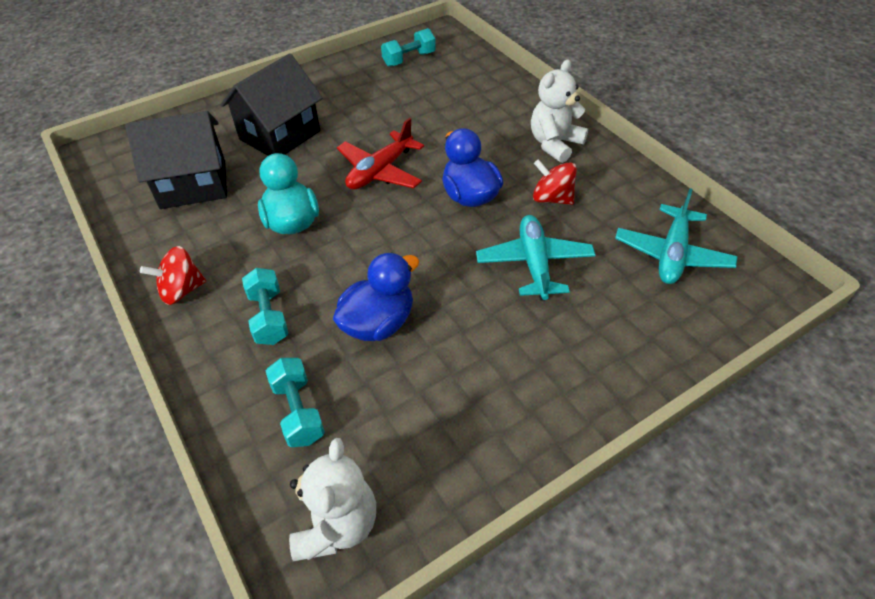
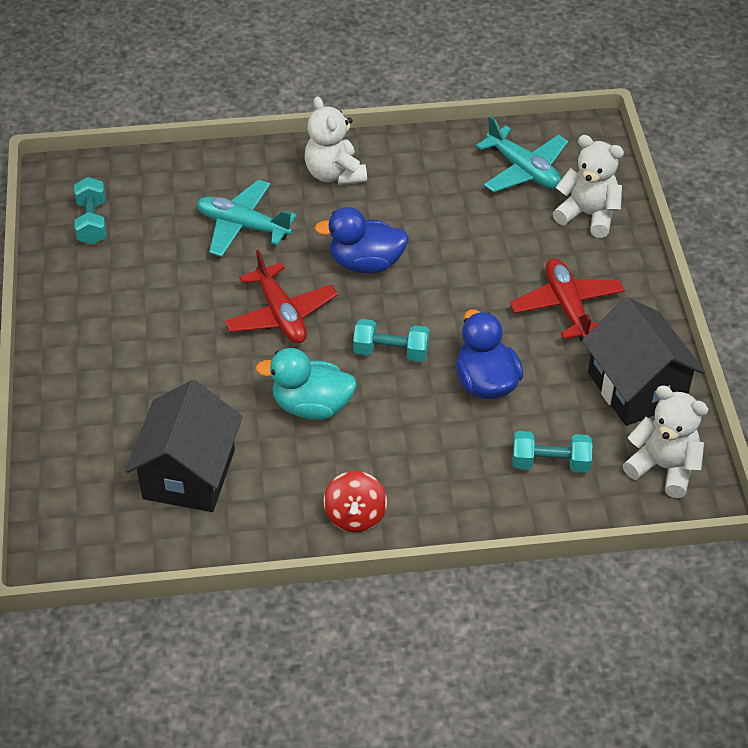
camera: 65 degrees left, 0 degrees up
(269, 317) = (432, 456): turquoise dumbbell -> turquoise dumbbell (391, 352)
(280, 135) = (154, 378): black house -> black house (636, 388)
(517, 351) = (567, 306): none -> red plane
(534, 263) = (481, 256): turquoise plane -> turquoise plane (243, 226)
(552, 198) = (408, 210): red spinning top -> none
(657, 324) = (588, 215): none -> white teddy bear

